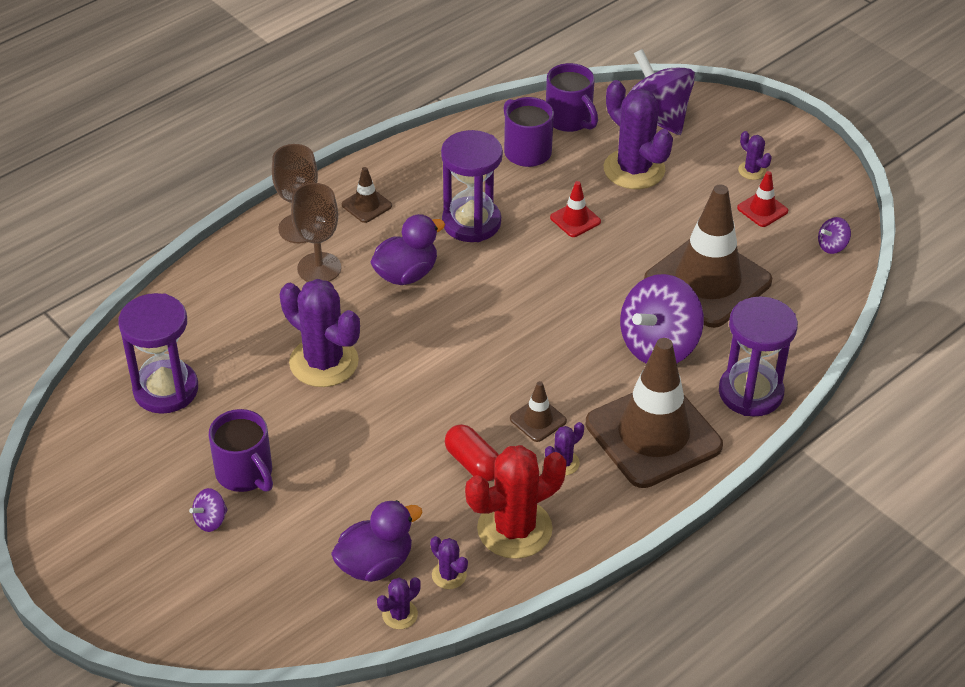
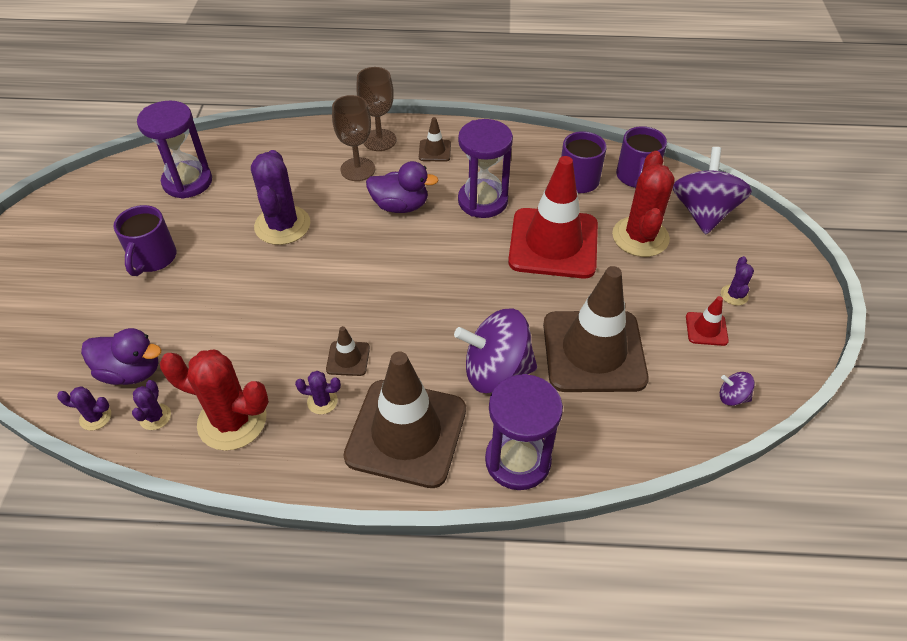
camera: 45 degrees right, 5 degrees up
(211, 520) = (99, 272): purple spinning top -> none
(473, 463) = (271, 355): red capsule -> none
(575, 220) = (553, 243): red traffic cone -> red traffic cone, size x2.43
(634, 169) = (640, 237): purple cactus -> red cactus

